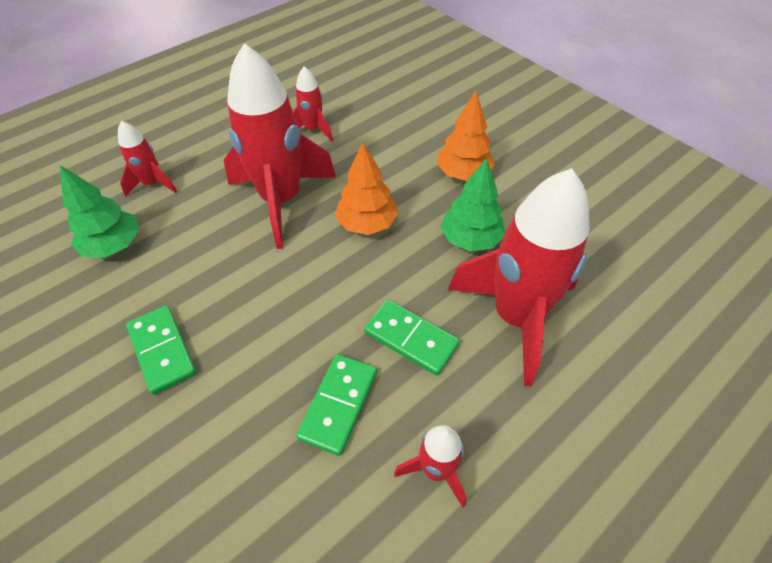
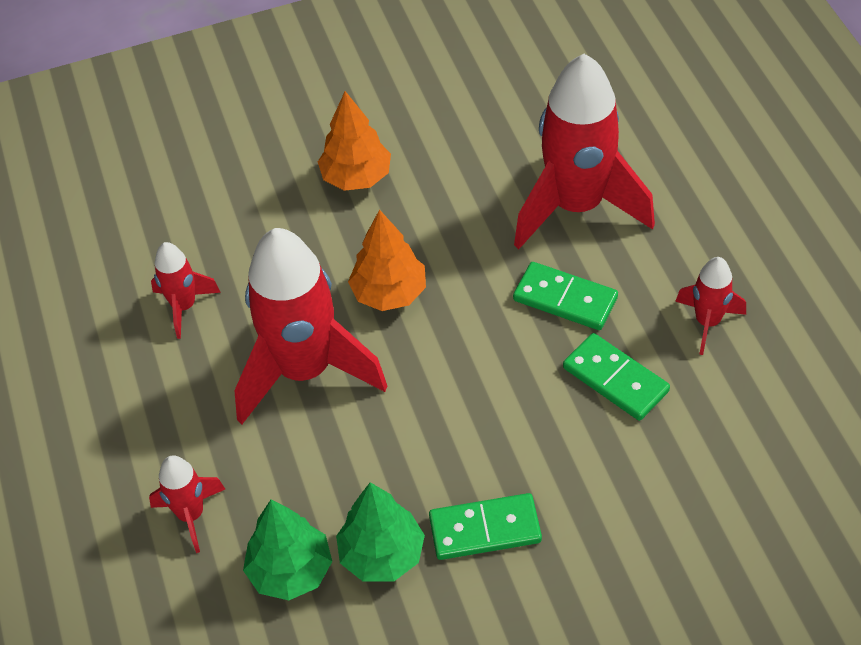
camera: 65 degrees left, 0 degrees up
(411, 338) = (565, 299): green domino -> green domino turned 60 degrees clockwise
(470, 239) = (460, 206): green tree -> green tree (382, 555)

